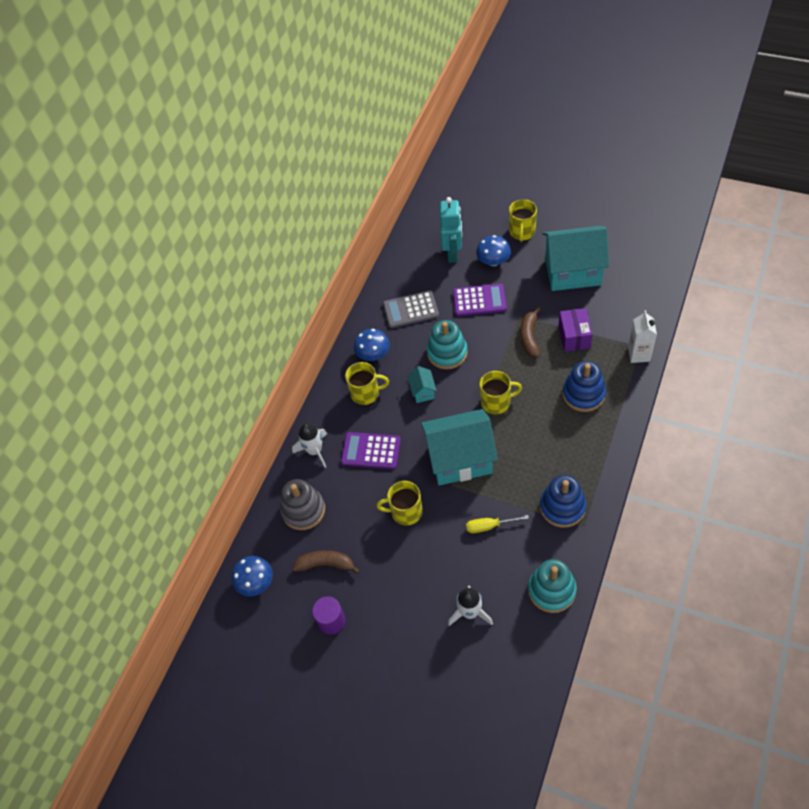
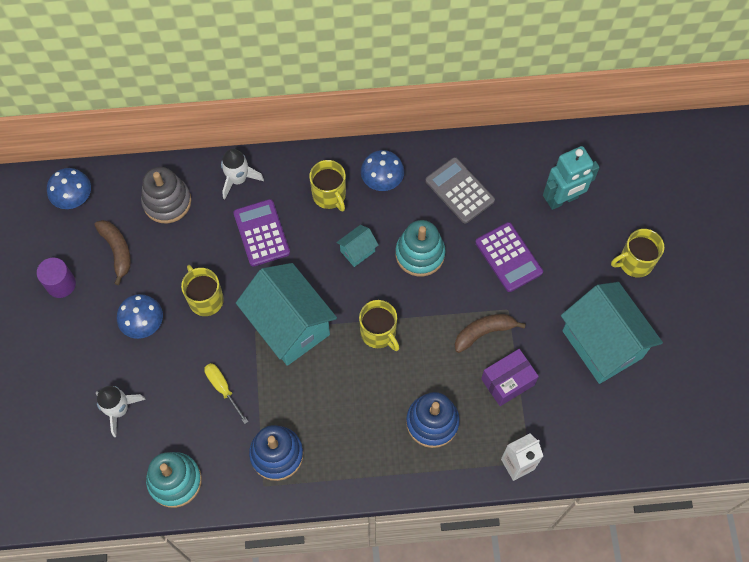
camera: 55 degrees right, 10 degrees up
(493, 261) = (573, 248): blue mushroom -> blue mushroom (143, 323)

